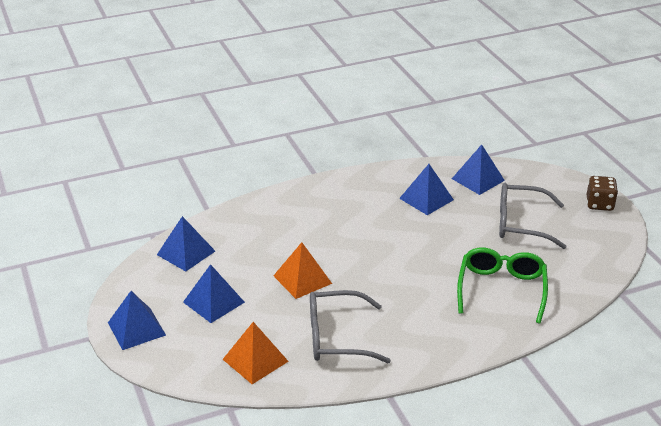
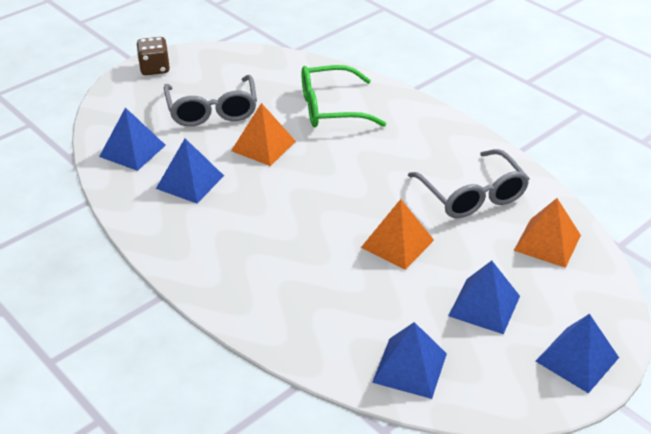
camera: 110 degrees left, 5 degrees up
(458, 241) = (263, 146): none -> orange pyramid

